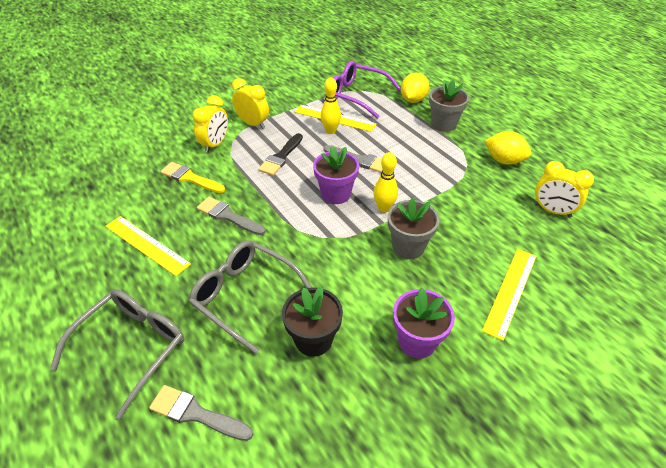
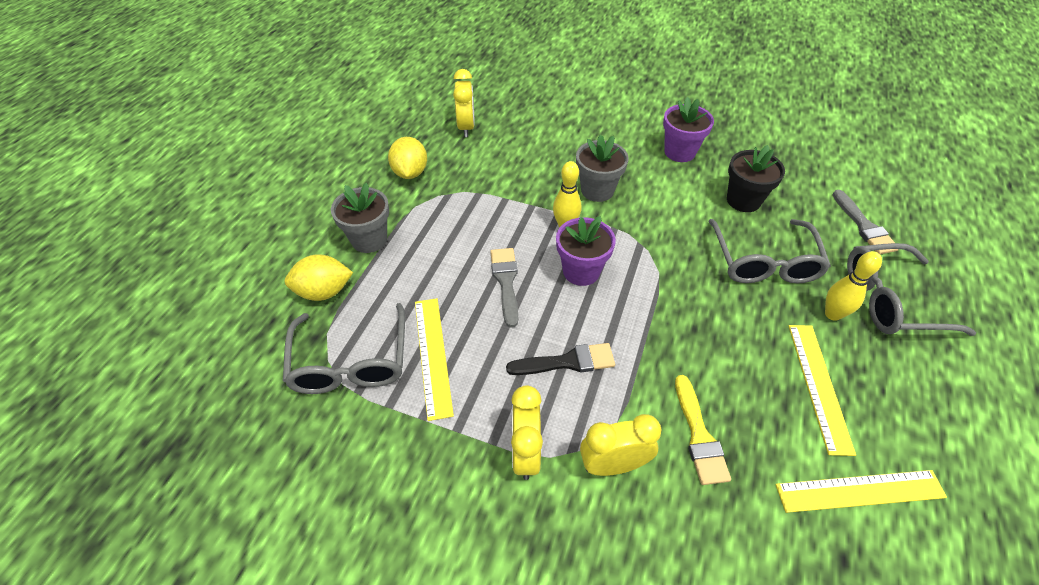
camera: 125 degrees left, 5 degrees up
(228, 216) = (706, 342): grey brush -> none
(330, 131) = (468, 342): yellow bowling pin -> yellow bowling pin (832, 314)
(357, 95) = (351, 362): purple glasses -> grey glasses
(510, 291) = (584, 125): yellow ruler -> yellow ruler (859, 490)

